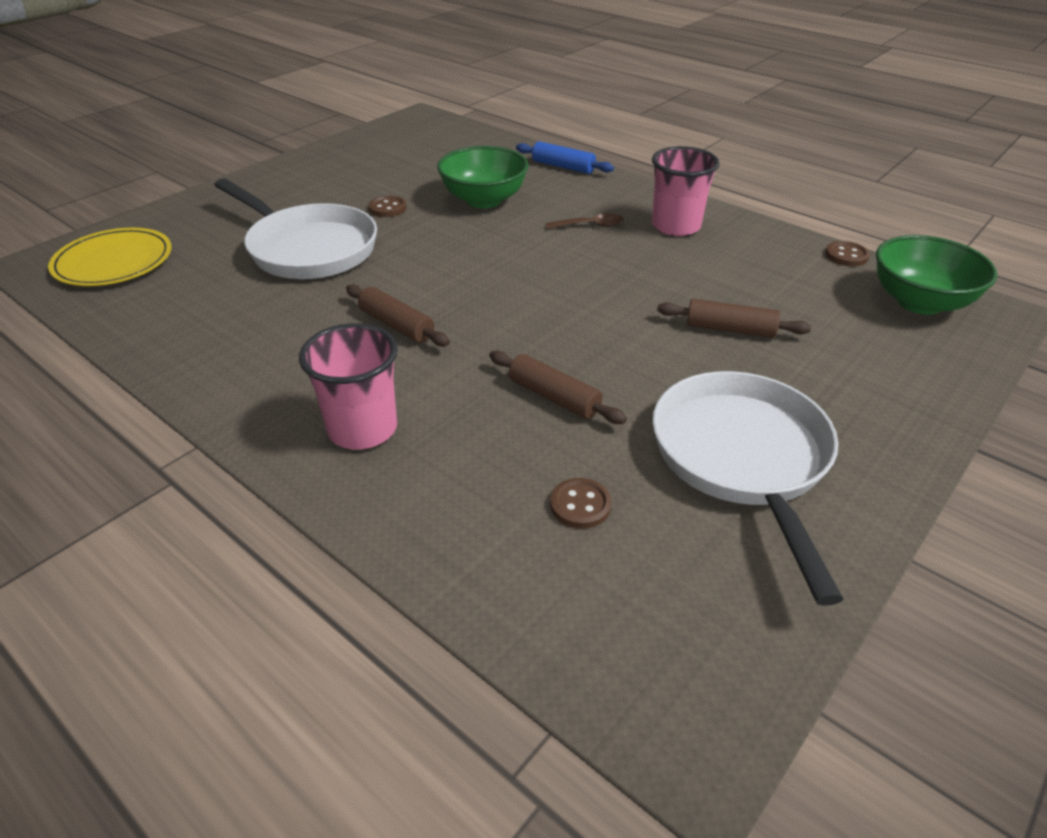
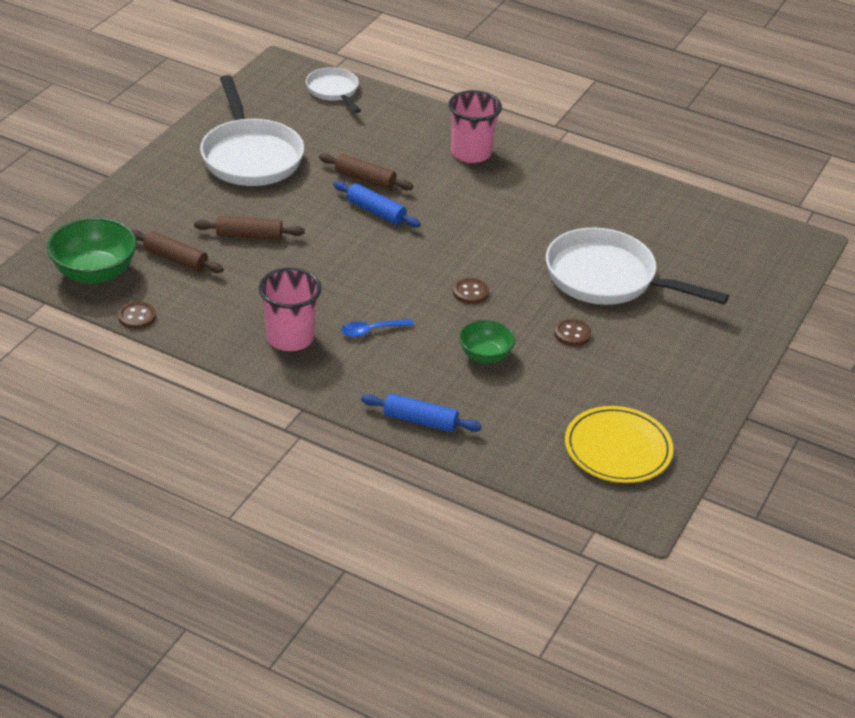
camera: 165 degrees right, 0 degrees up
(113, 262) = (749, 250): yellow plate -> yellow plate (618, 448)
(397, 325) = (490, 217): brown rolling pin -> brown rolling pin (175, 259)
(484, 200) = (485, 355): green bowl -> green bowl, size x0.61
(551, 346) = (376, 211): none -> blue rolling pin
(570, 621) = (334, 91): none -> white pan
(580, 505) = (338, 129): brown button -> brown button (470, 292)
(590, 225) = (371, 330): brown spoon -> blue spoon

